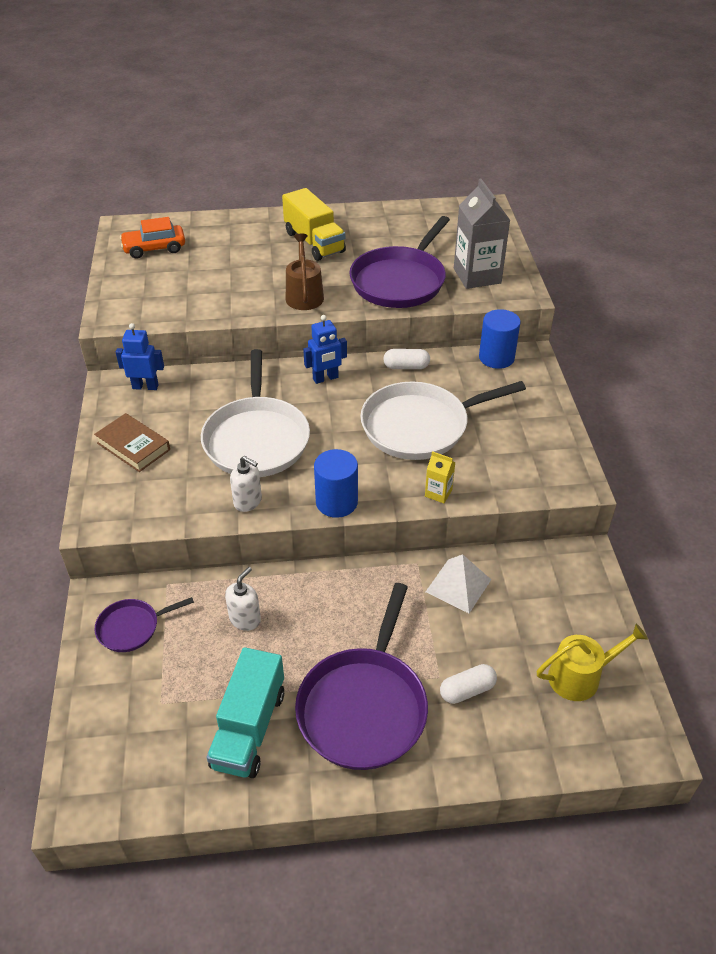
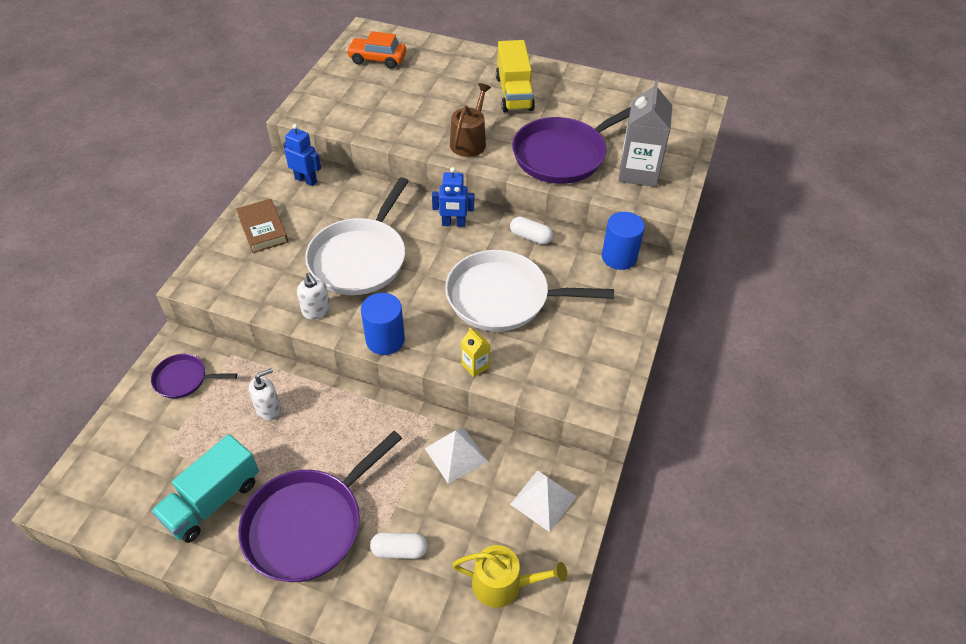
camera: 25 degrees right, 5 degrees up
(562, 591) = (543, 500): none -> white pyramid

